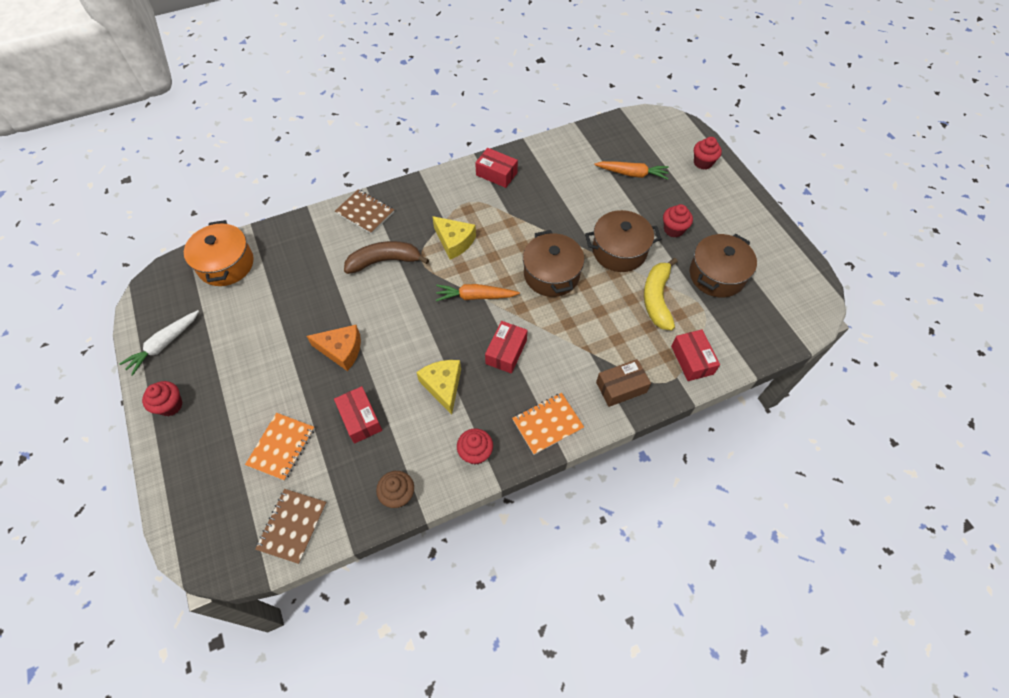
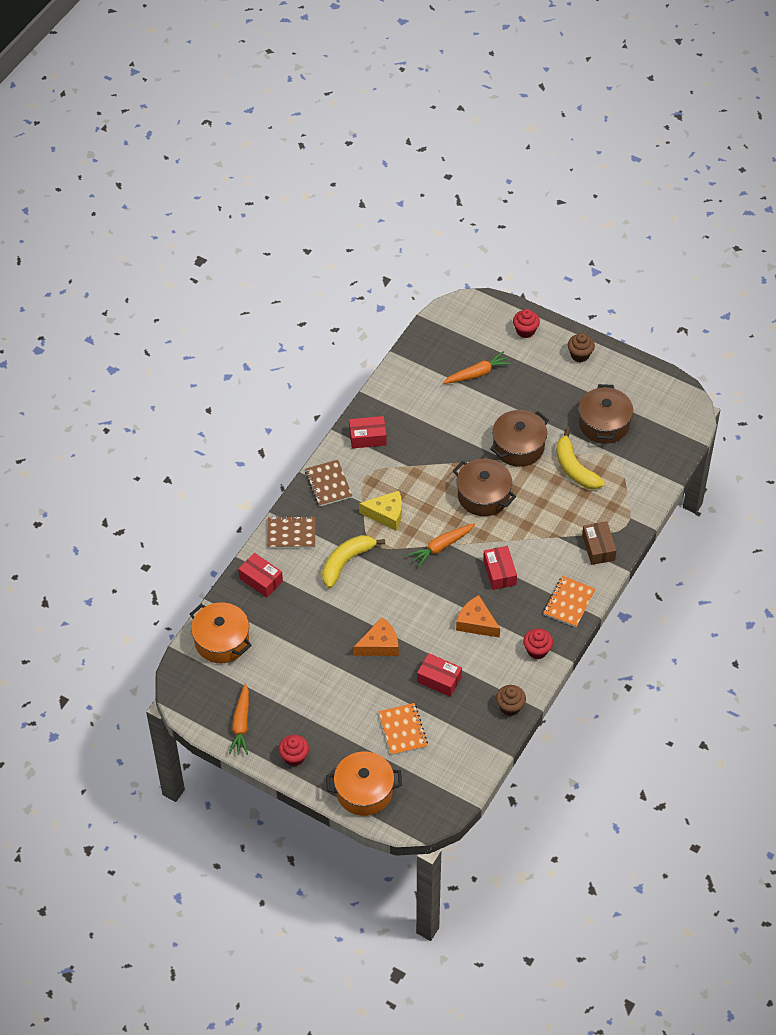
camera: 35 degrees left, 5 degrees down
(164, 345) = (241, 724): white carrot -> orange carrot
(189, 485) = (364, 791): none -> orange pot
(292, 526) = (459, 767): brown notebook -> brown notebook (328, 484)
(384, 261) = (346, 562): brown banana -> yellow banana
(443, 386) = (476, 623): yellow cheese -> orange cheese
(621, 387) = (598, 548): brown box -> brown box turned 45 degrees counterclockwise
(673, 229) = (546, 404): red cupcake -> none
(692, 360) = (631, 499): red box -> red box (261, 580)
(738, 206) = (580, 355): none -> brown cupcake

